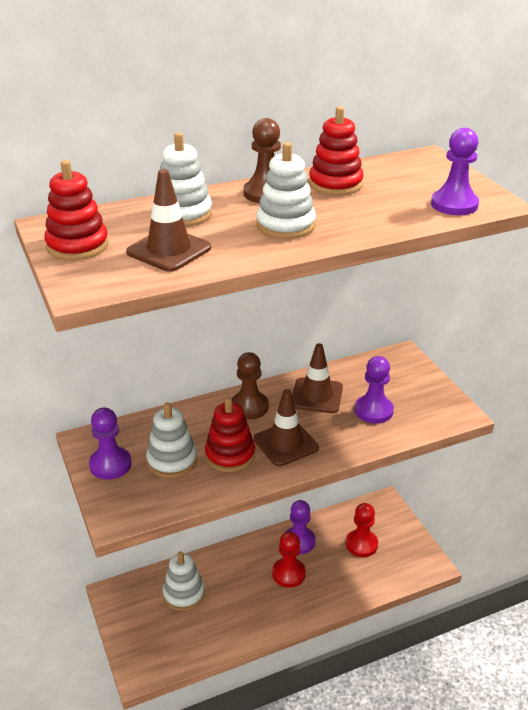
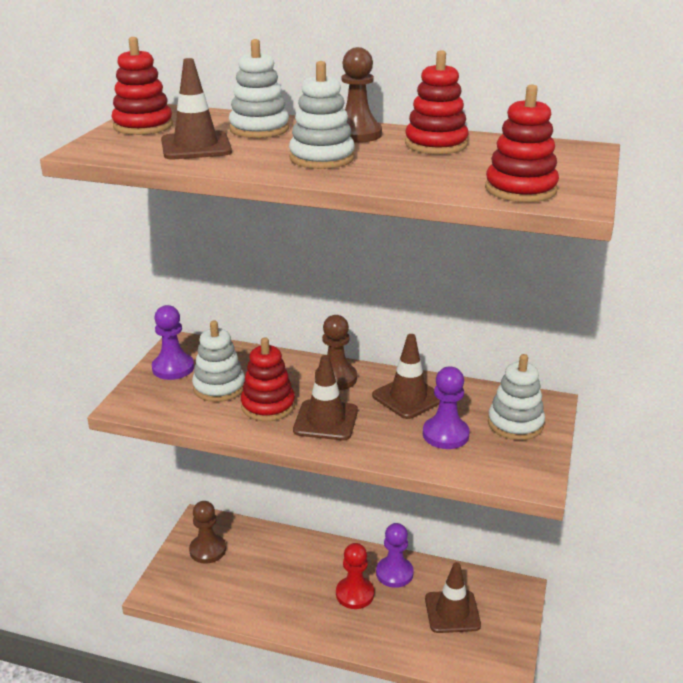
camera: 40 degrees right, 5 degrees down
(145, 612) = (207, 550): none -> brown pawn
(184, 594) = (251, 555): white stacking toy -> white stacking toy (515, 424)
(361, 544) = (452, 612): red pawn -> brown traffic cone
(454, 205) = (520, 189): purple pawn -> red stacking toy

